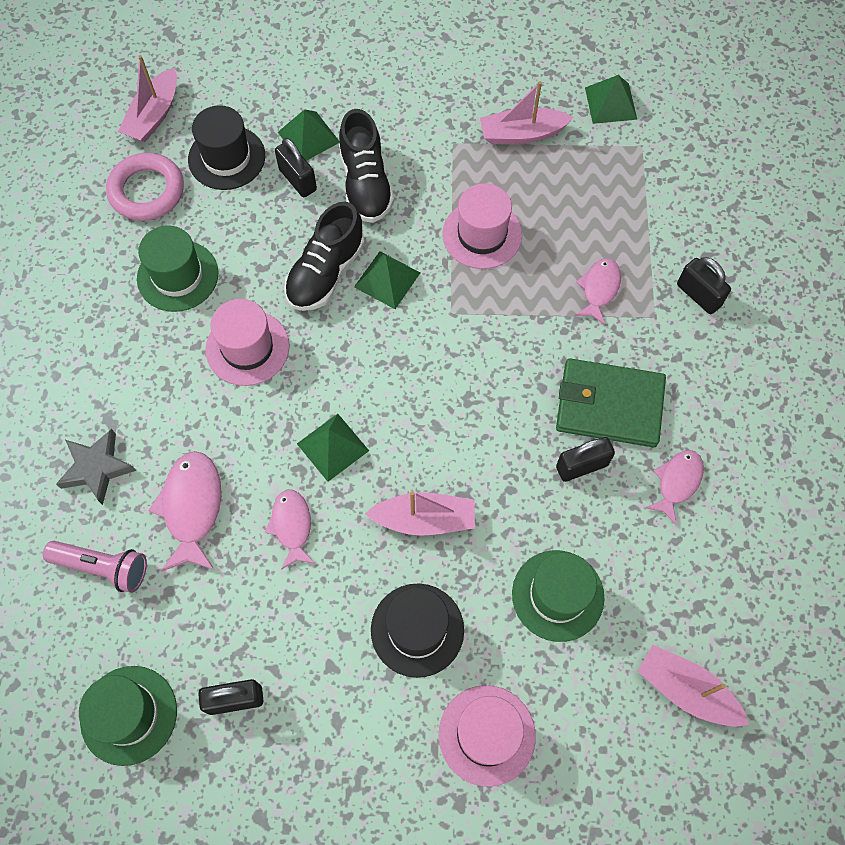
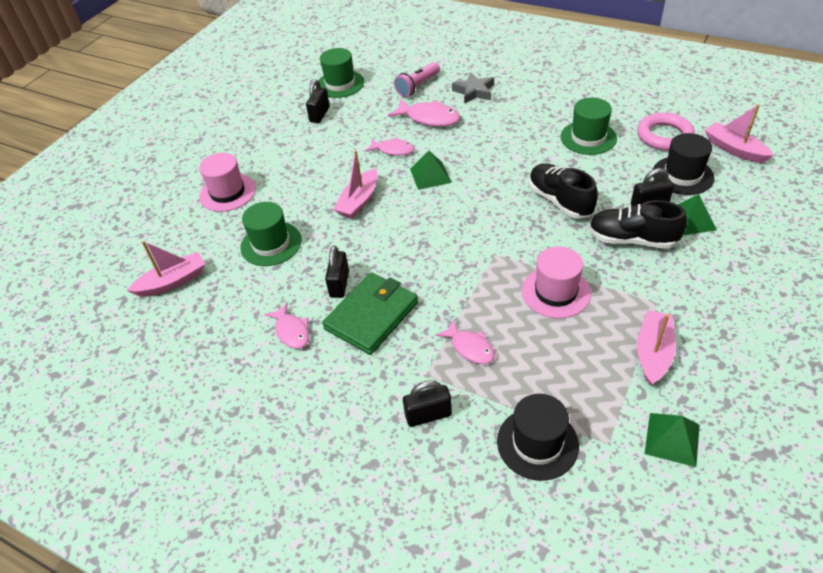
camera: 120 degrees right, 20 degrees down
(247, 348) = (519, 156): pink hat -> none
(387, 279) = (539, 229): green pyramid -> none
(417, 630) = (300, 182): black hat -> black hat (537, 443)

